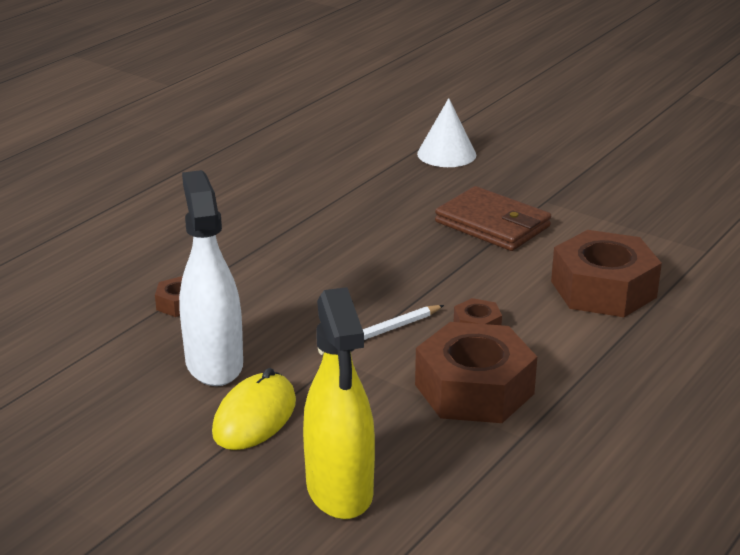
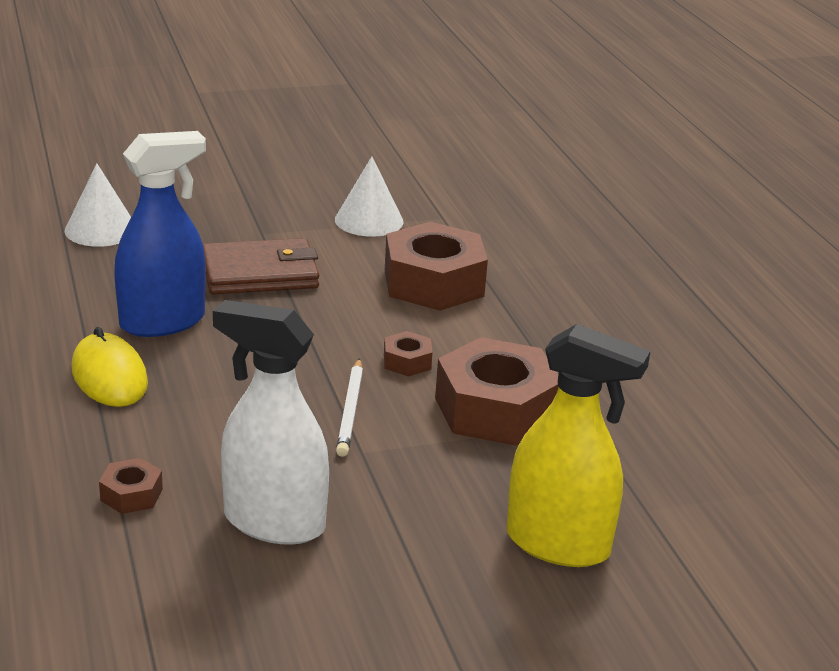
camera: 55 degrees left, 0 degrees up
(254, 417) = (394, 539): yellow mouse -> yellow mouse (109, 376)
(376, 223) = (163, 322): none -> blue spray bottle
(641, 227) = (369, 220): none -> white cone

